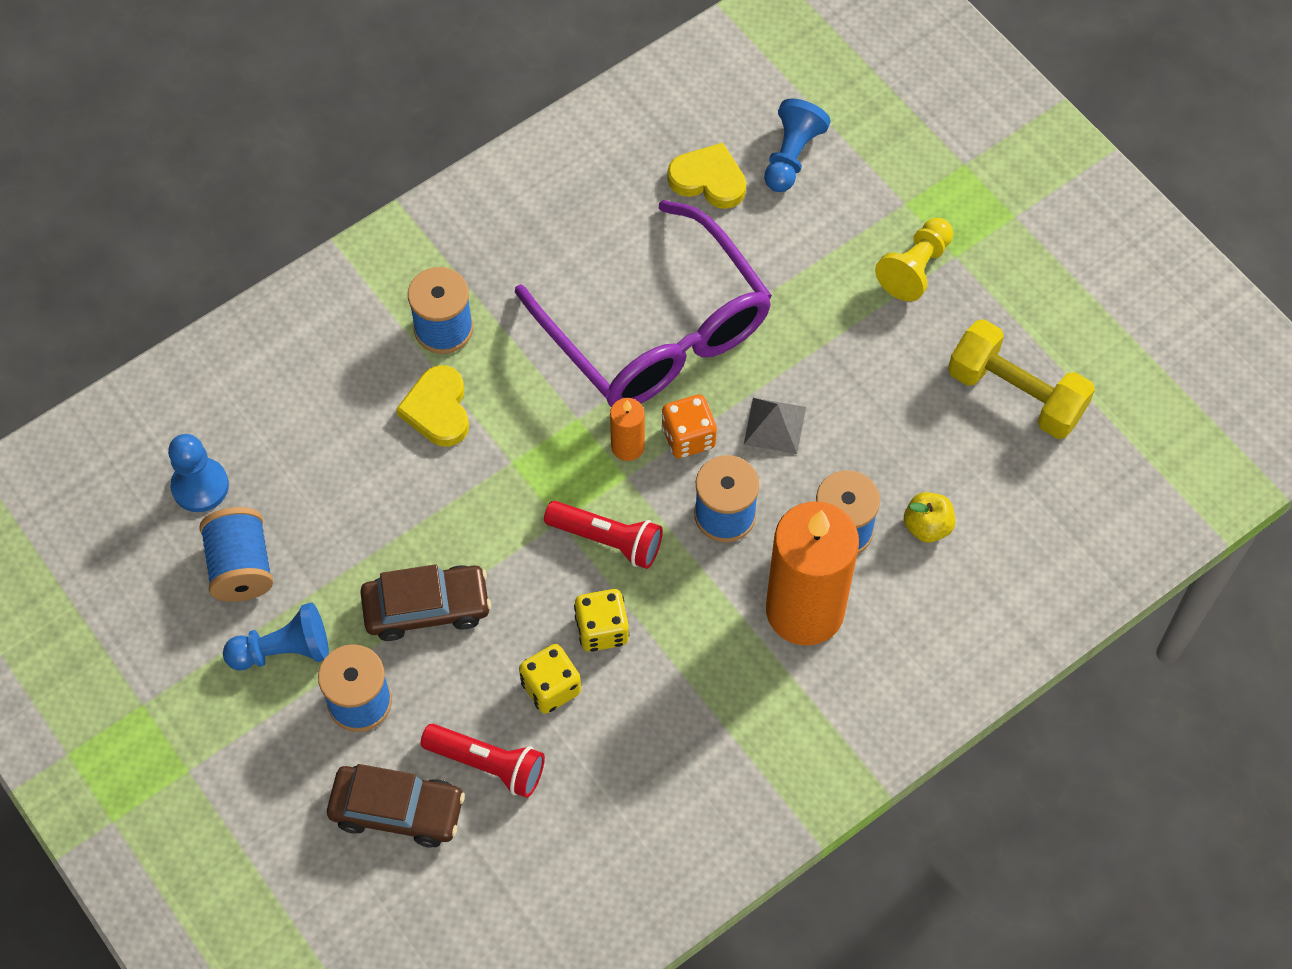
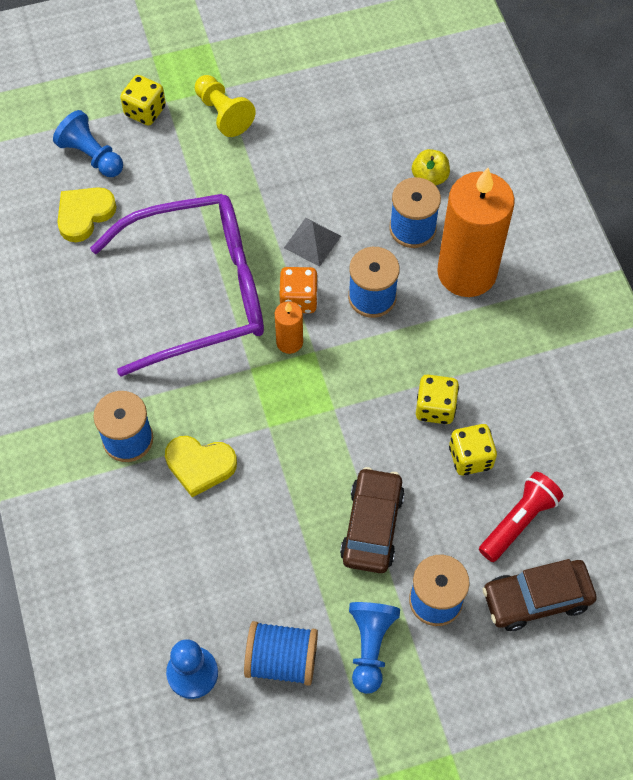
camera: 70 degrees left, 0 degrees up
(397, 810) = (536, 598): brown car -> brown car turned 135 degrees counterclockwise
(607, 540) = (362, 381): red flashlight -> none
(879, 186) = (145, 111): none -> yellow dice
(1015, 394) = (349, 92): yellow dumbbell -> none

